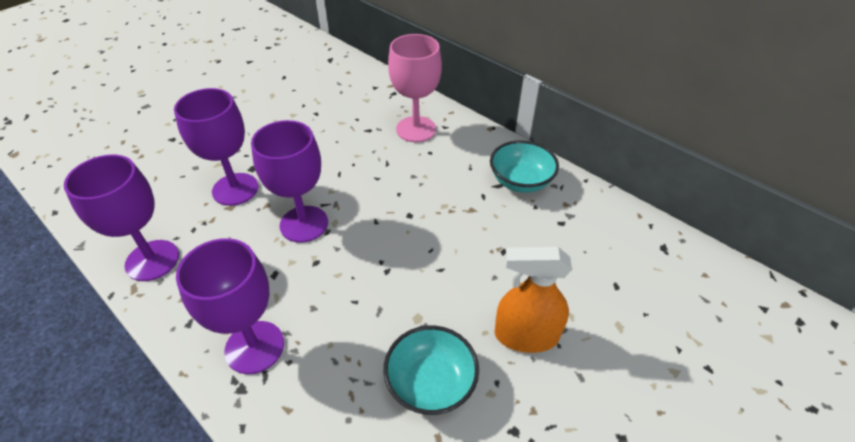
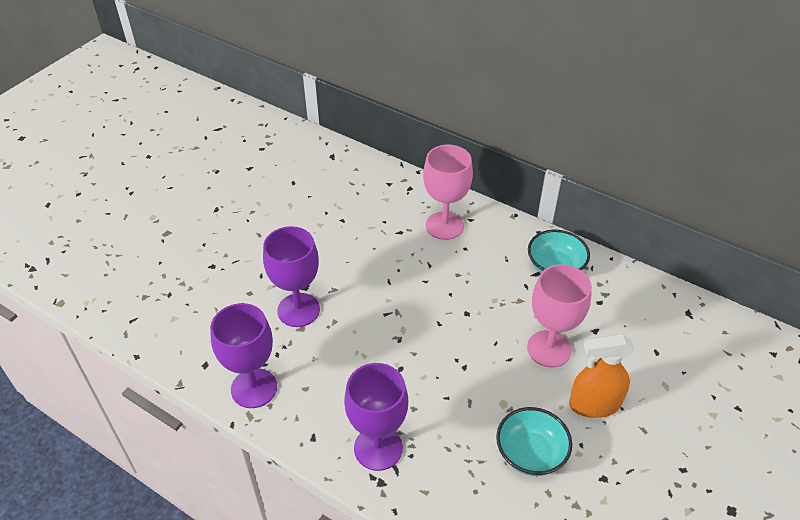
camera: 10 degrees left, 0 degrees up
(304, 224) = (376, 335): purple goblet -> none
(489, 264) = (549, 349): none -> pink goblet

